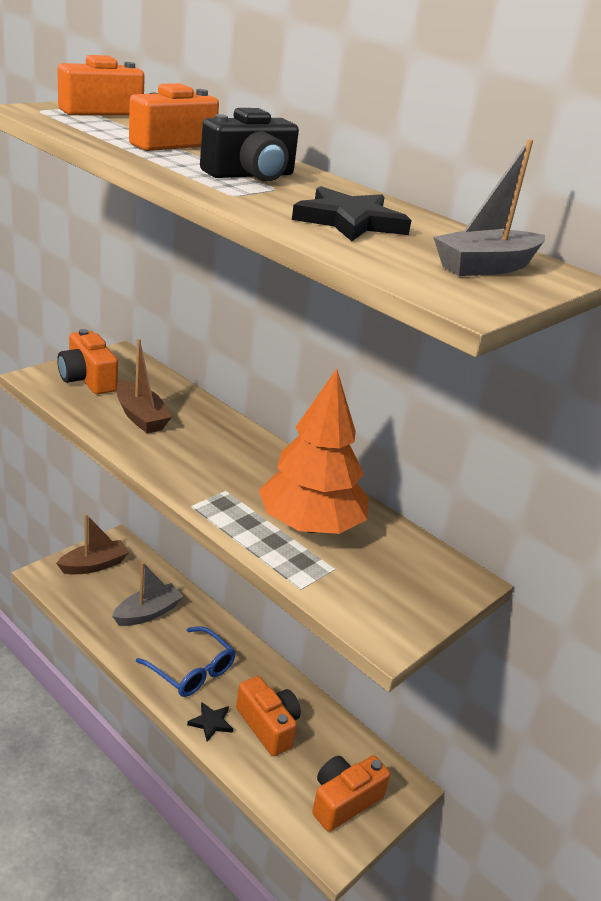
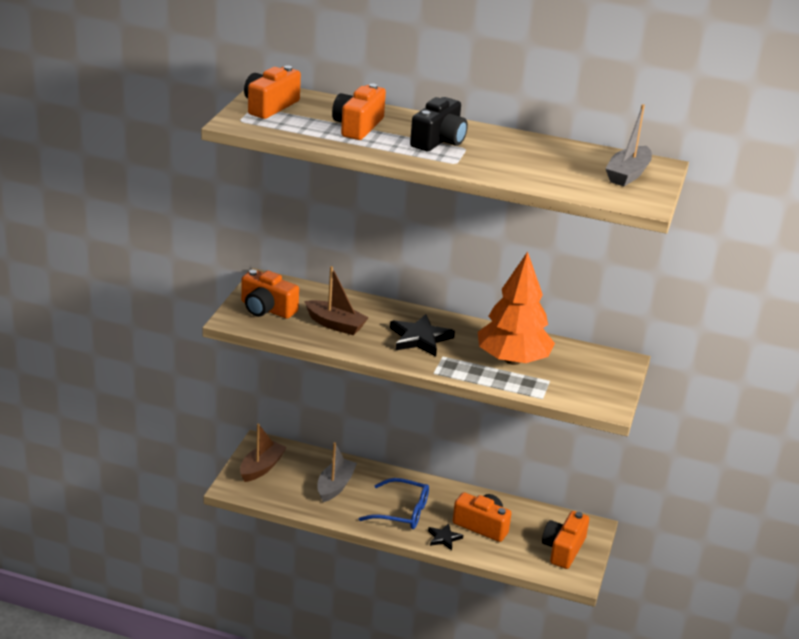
camera: 25 degrees left, 0 degrees up
(349, 221) = (533, 163): black star -> black star (420, 338)

